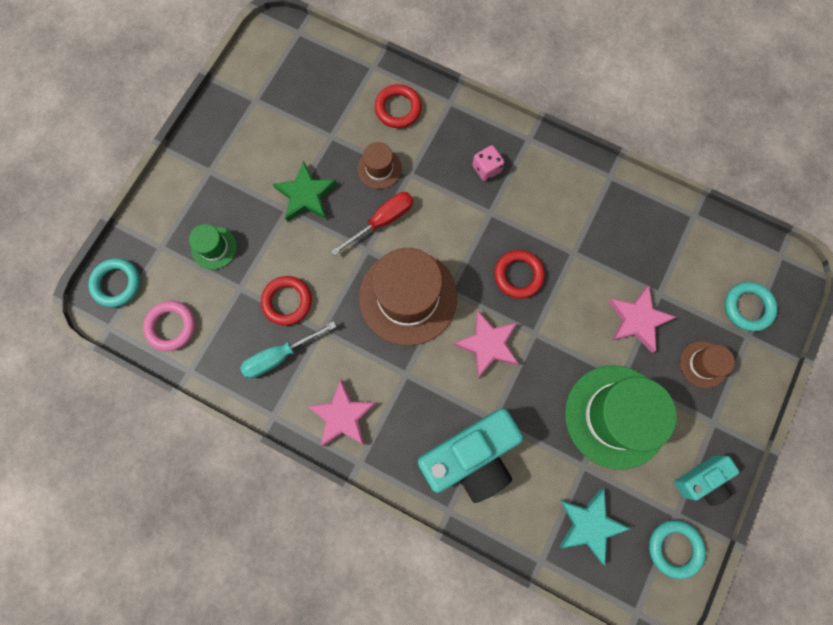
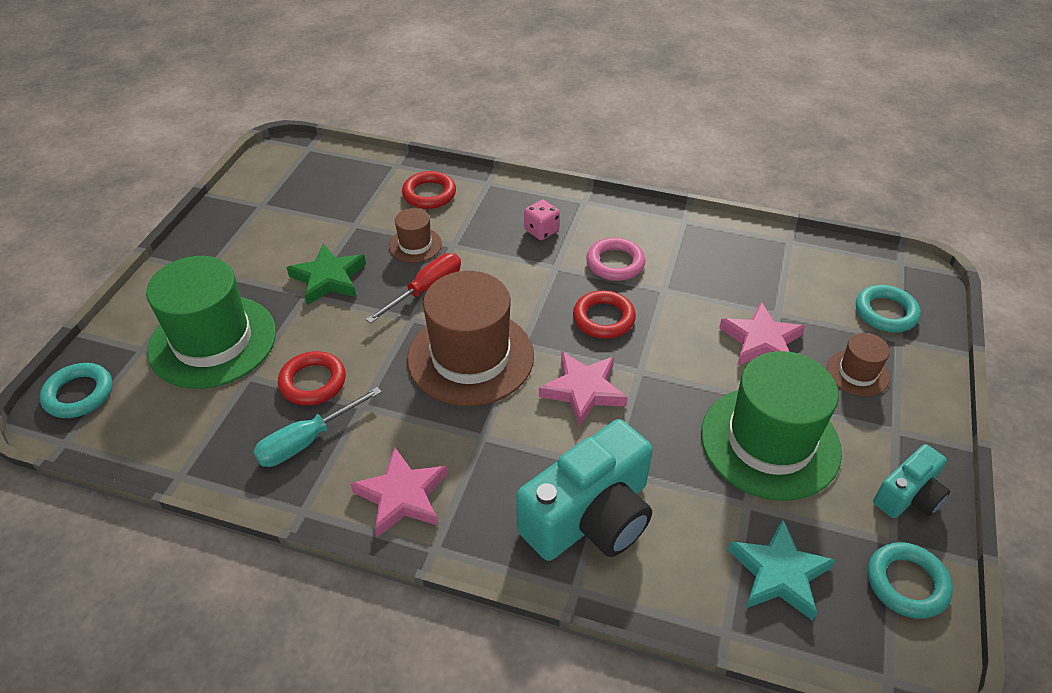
camera: 10 degrees left, 30 degrees down
(171, 326) = (153, 430): pink ring -> pink ring (615, 263)
(214, 248) = (213, 341): green hat -> green hat, size x2.12

